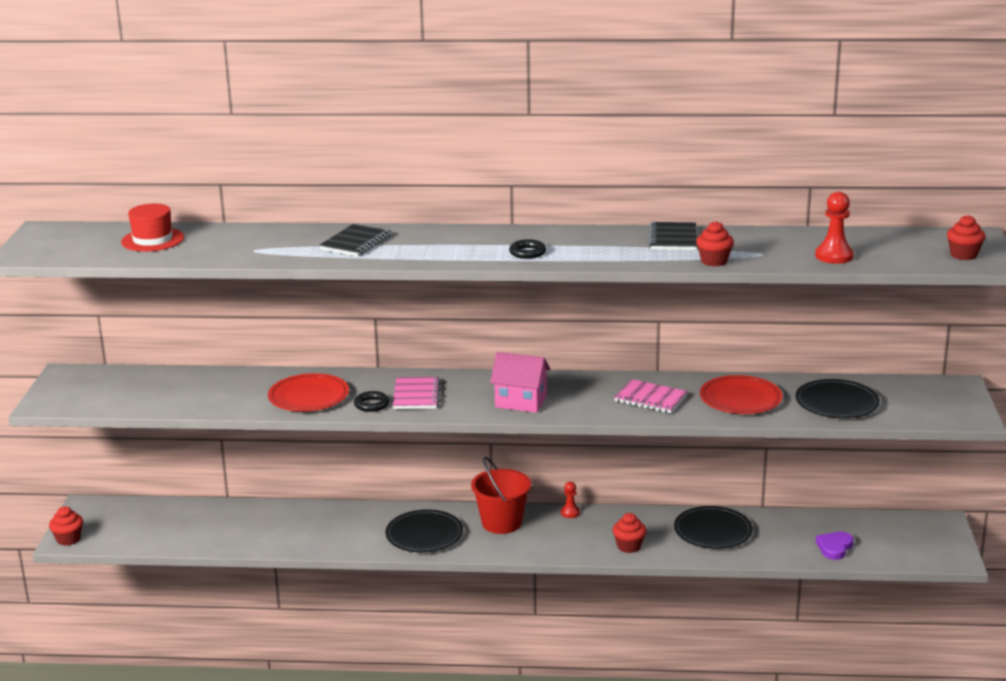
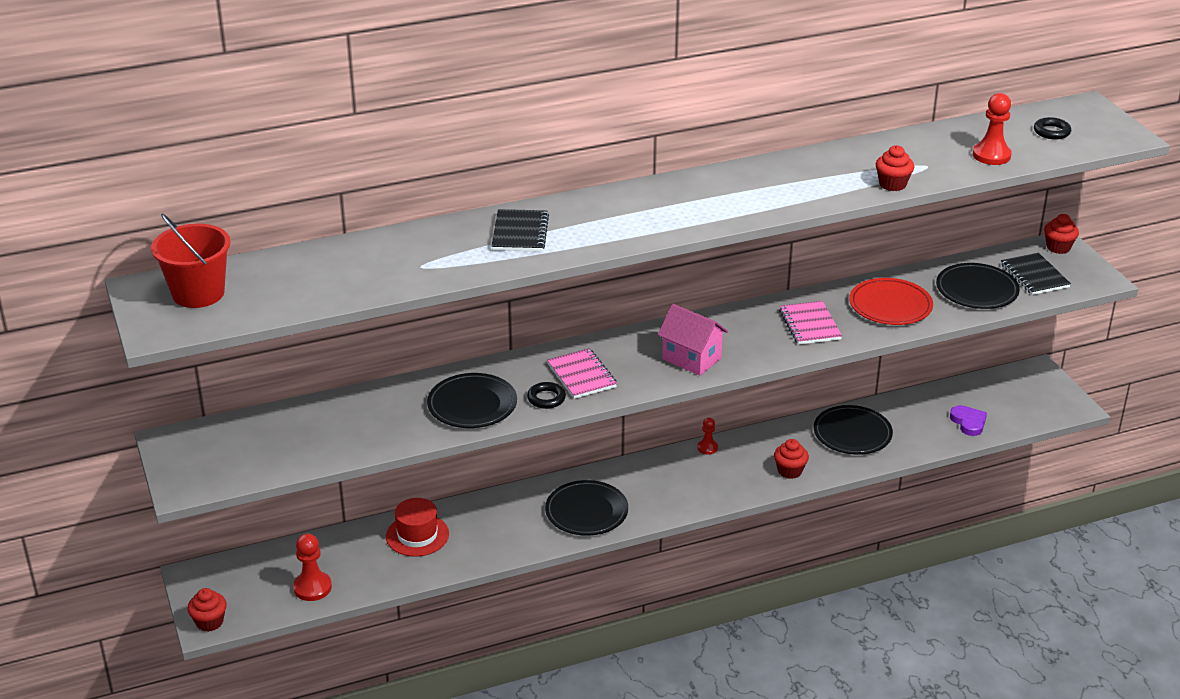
camera: 25 degrees left, 10 degrees up
(152, 240) = (291, 276): red hat -> red hat (417, 535)
(163, 535) = (312, 587): none -> red pawn
(308, 397) = (472, 405): red plate -> black plate
(502, 523) = (651, 477): red bucket -> red bucket (198, 293)
(521, 402) = (691, 359): pink house -> pink house turned 45 degrees clockwise
(527, 253) = (708, 210): black ring -> black ring (1051, 132)
(651, 399) = (810, 325): pink notebook -> pink notebook turned 75 degrees clockwise
(673, 238) = (828, 162): black notebook -> black notebook (1034, 276)
(834, 547) = (968, 422): purple heart -> purple heart turned 150 degrees clockwise
(963, 255) = (1098, 131): red cupcake -> red cupcake (1058, 247)

